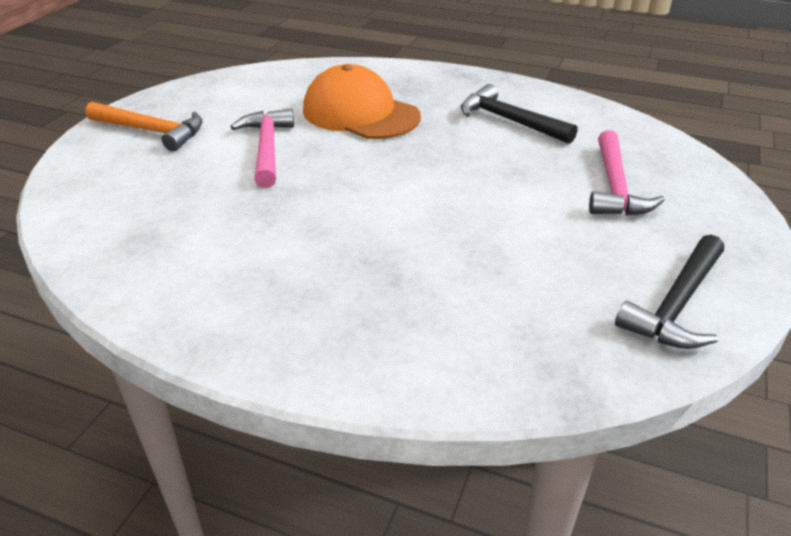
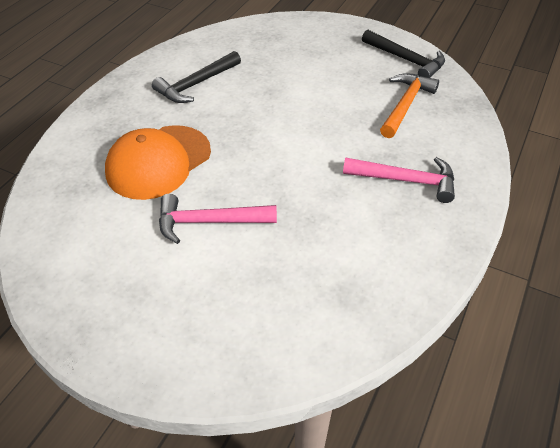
camera: 85 degrees left, 10 degrees up
(152, 131) = (151, 316): orange hammer -> orange hammer (405, 105)
(615, 187) = (295, 56): pink hammer -> pink hammer (406, 180)

